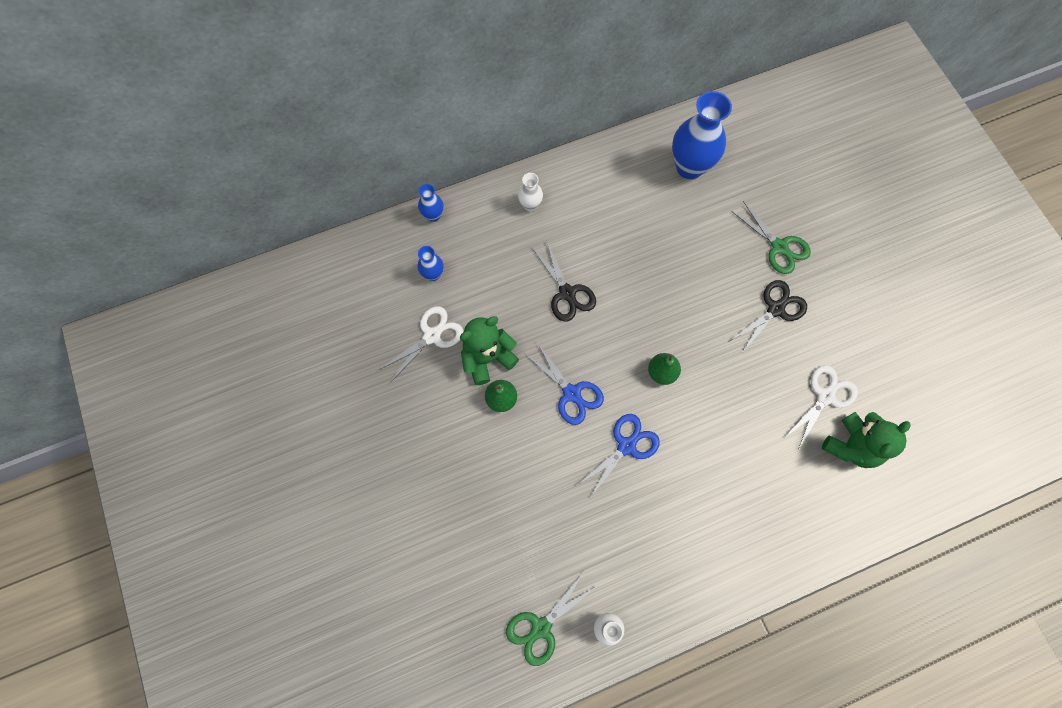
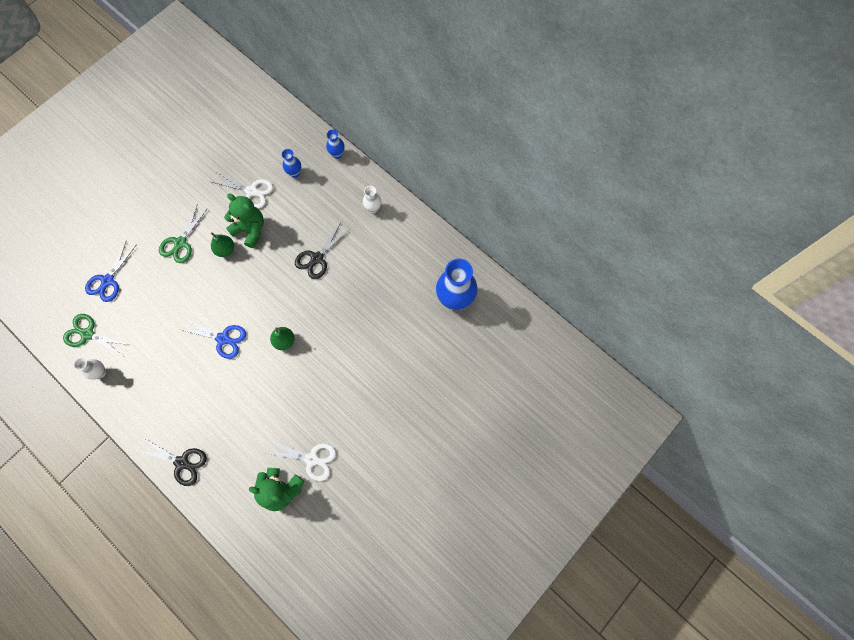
camera: 65 degrees right, 0 degrees up
(571, 393) = (246, 290): blue scissors -> blue scissors (108, 280)
(775, 309) = (366, 400): black scissors -> black scissors (182, 462)
(779, 247) = (418, 386): green scissors -> green scissors (180, 243)

